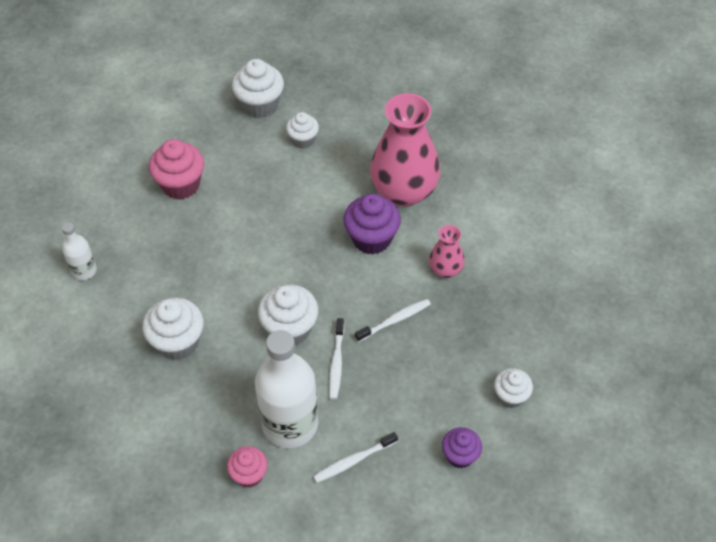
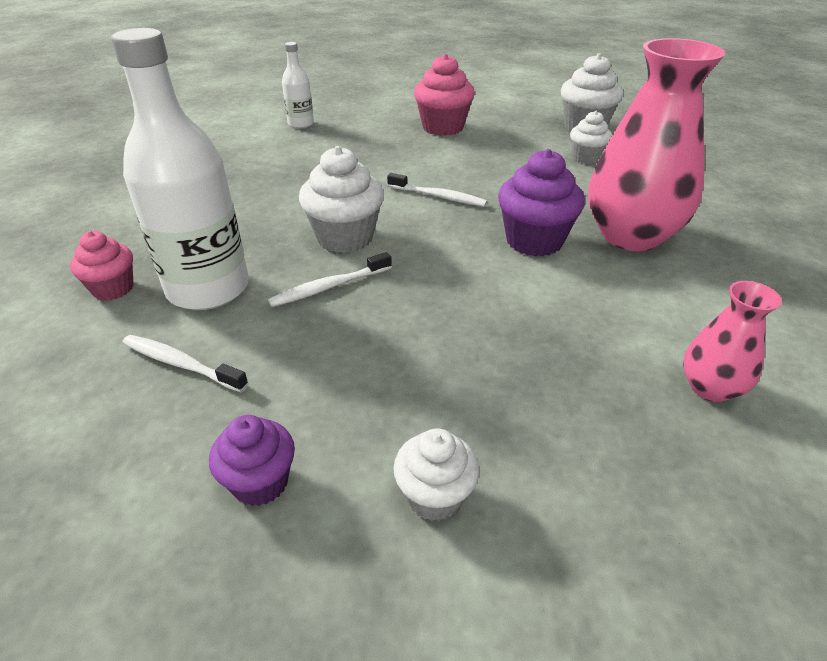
camera: 55 degrees right, 15 degrees down
(178, 342) = (264, 186): white cupcake -> none
(394, 320) = (441, 305): white toothbrush -> white toothbrush (438, 196)
(445, 269) = (573, 315): pink vase -> pink vase (710, 388)

